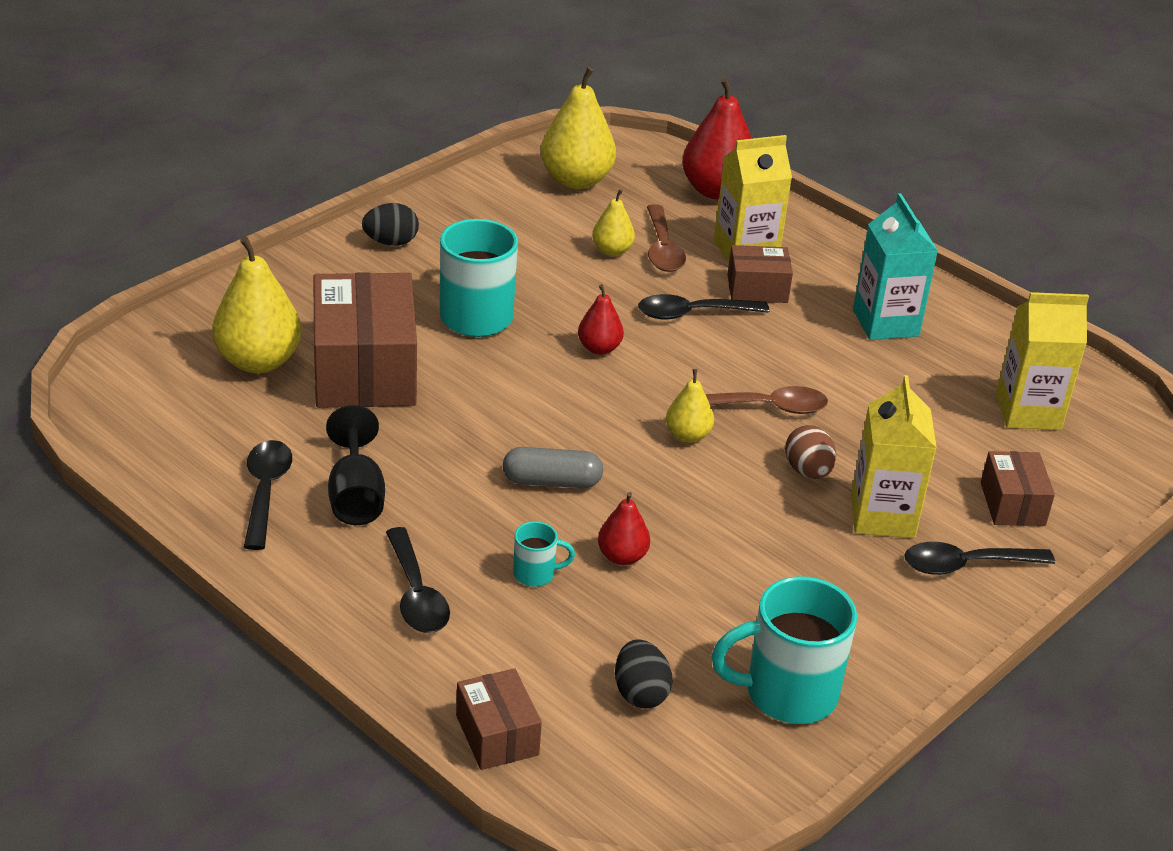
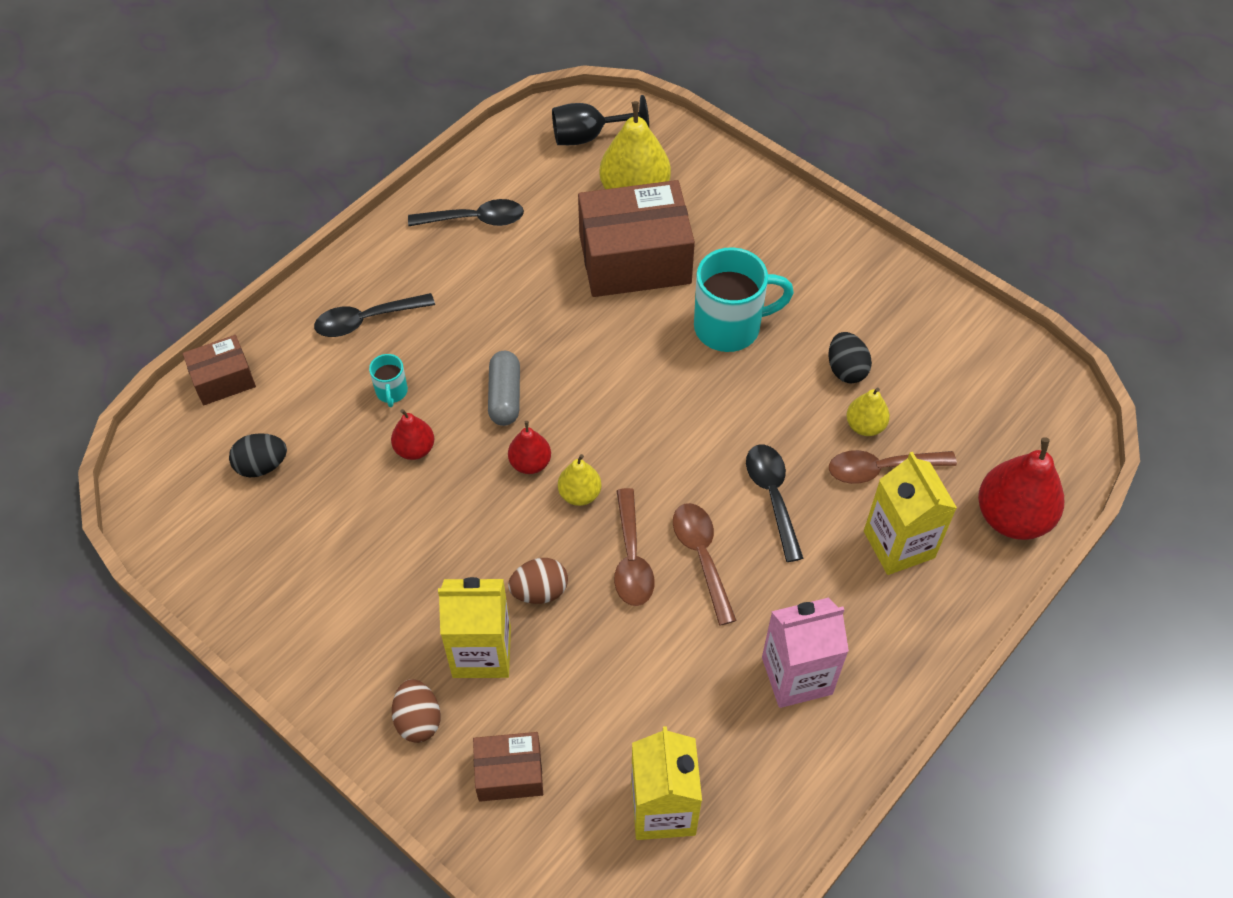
camera: 90 degrees right, 20 degrees up
(356, 496) = (474, 272): black goblet -> black goblet (588, 136)
(391, 242) = (830, 256): black egg -> black egg (846, 369)
(576, 180) = (987, 390): yellow pear -> none
(599, 348) = (699, 421): red pear -> red pear (530, 463)
(757, 289) = (830, 554): brown box -> none
(762, 363) = (702, 557): none -> brown spoon
(787, 694) = (259, 566): turquoise mug -> none
(885, 323) = (797, 675): turquoise carton -> pink carton
(966, 565) = (418, 720): black spoon -> brown egg

